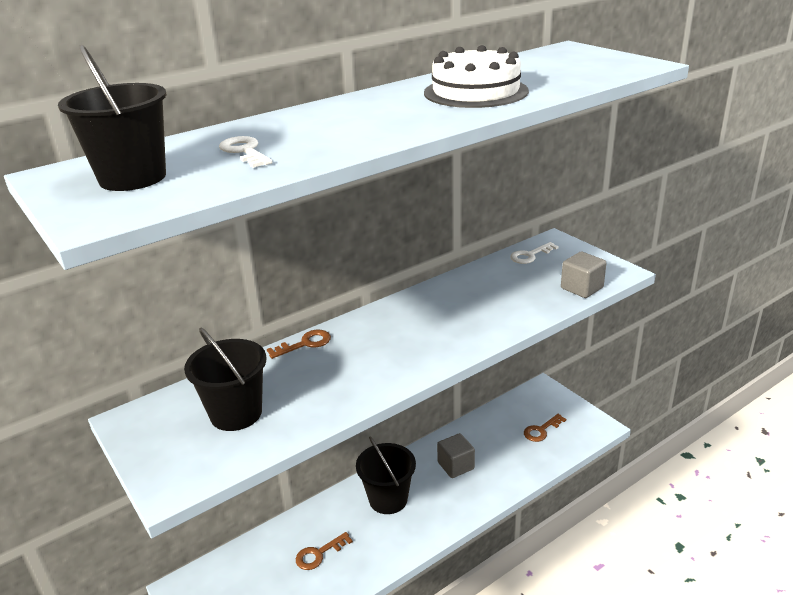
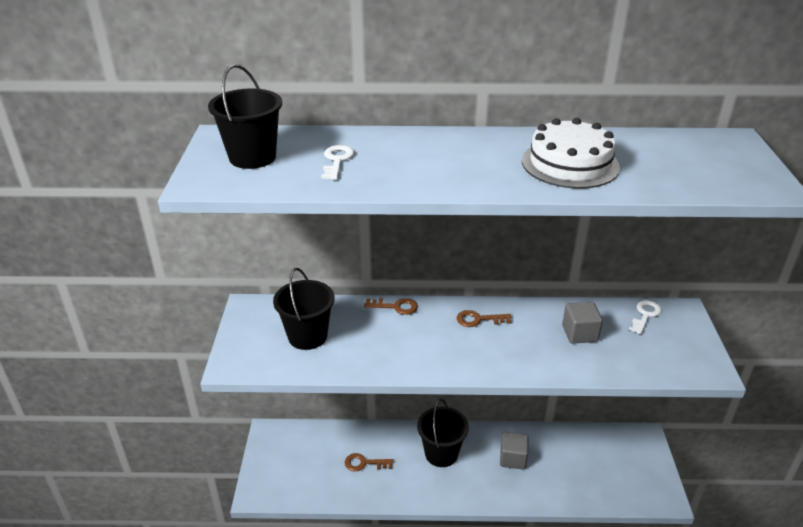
camera: 35 degrees right, 5 degrees up
(530, 255) = (645, 315): white key -> white key turned 120 degrees clockwise
(541, 430) = (610, 471): brown key -> brown key (479, 319)
(581, 288) = (656, 368): grey cube -> grey cube (579, 333)

